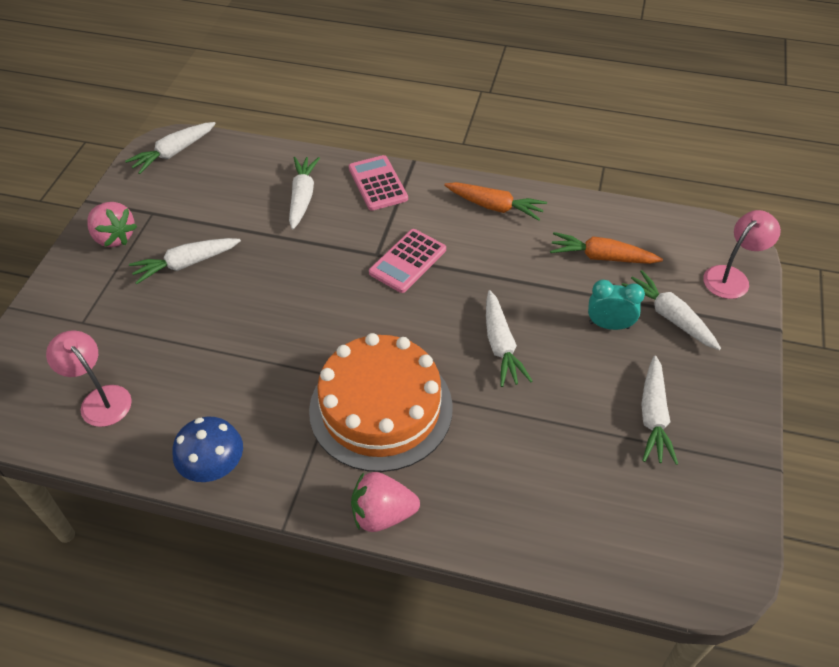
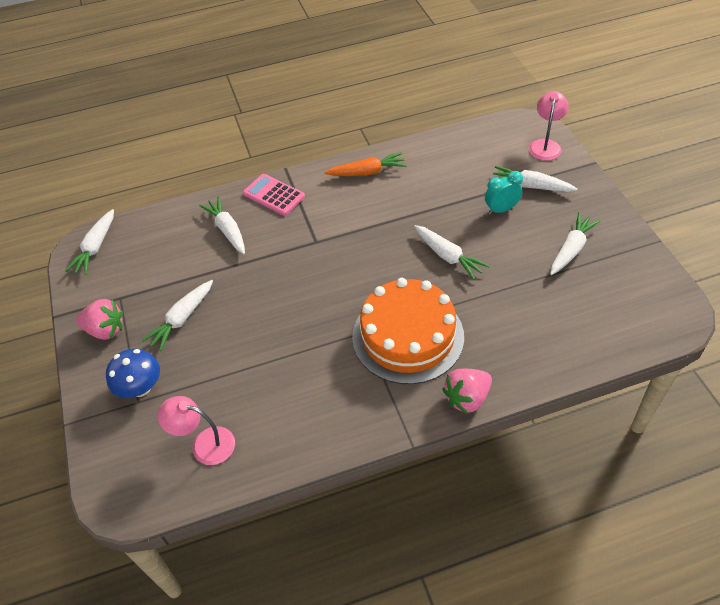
camera: 30 degrees left, 0 degrees up
(214, 467) = (331, 437): blue mushroom -> blue mushroom (140, 387)
(408, 261) = (341, 235): pink calculator -> none
(601, 257) = (461, 171): orange carrot -> none
(653, 417) = (571, 249): white carrot -> white carrot turned 120 degrees counterclockwise

